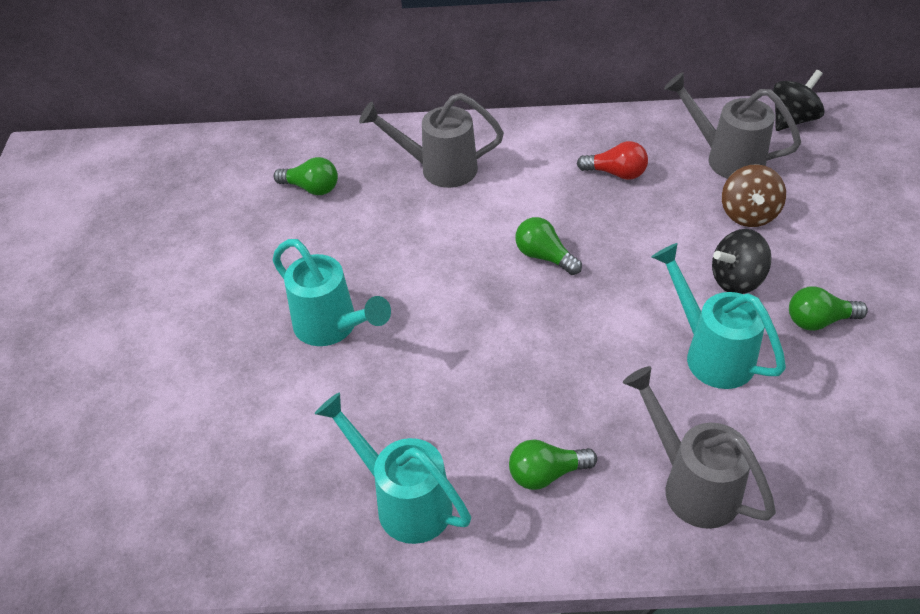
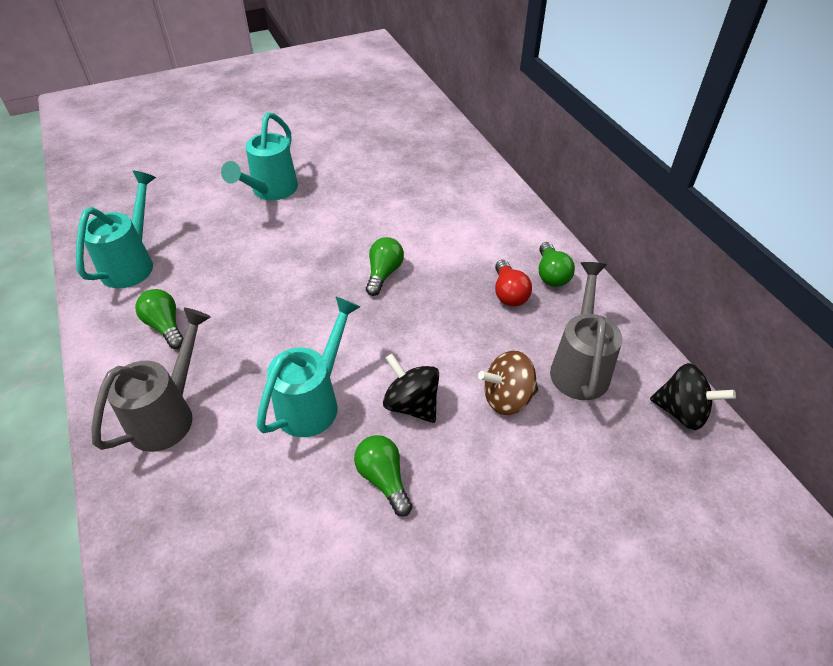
camera: 65 degrees right, 0 degrees up
(311, 188) = (397, 144): green light bulb -> green light bulb (551, 274)
(438, 169) = (452, 194): grey watering can -> none

